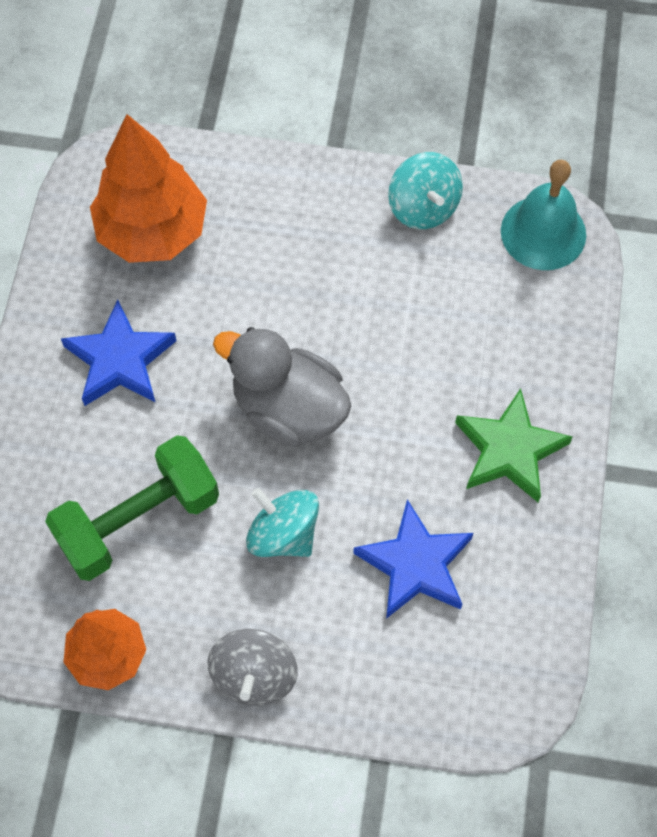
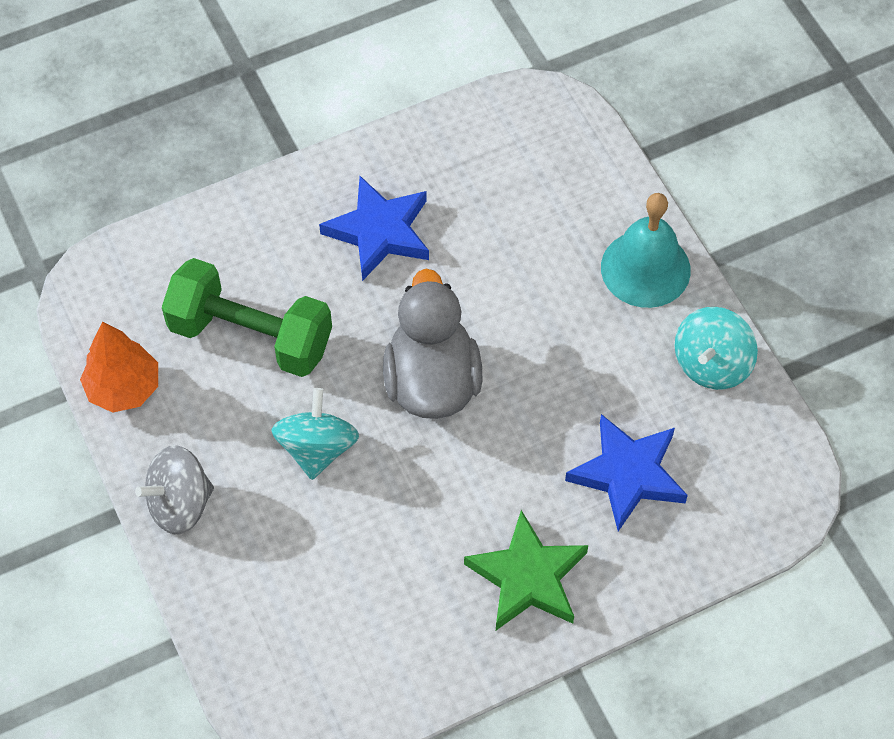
camera: 55 degrees right, 5 degrees down
(153, 231) = (514, 178): orange tree -> none
(415, 564) = (364, 566): blue star -> blue star (628, 474)
(543, 232) = (769, 476): turquoise bell -> turquoise bell (645, 268)

